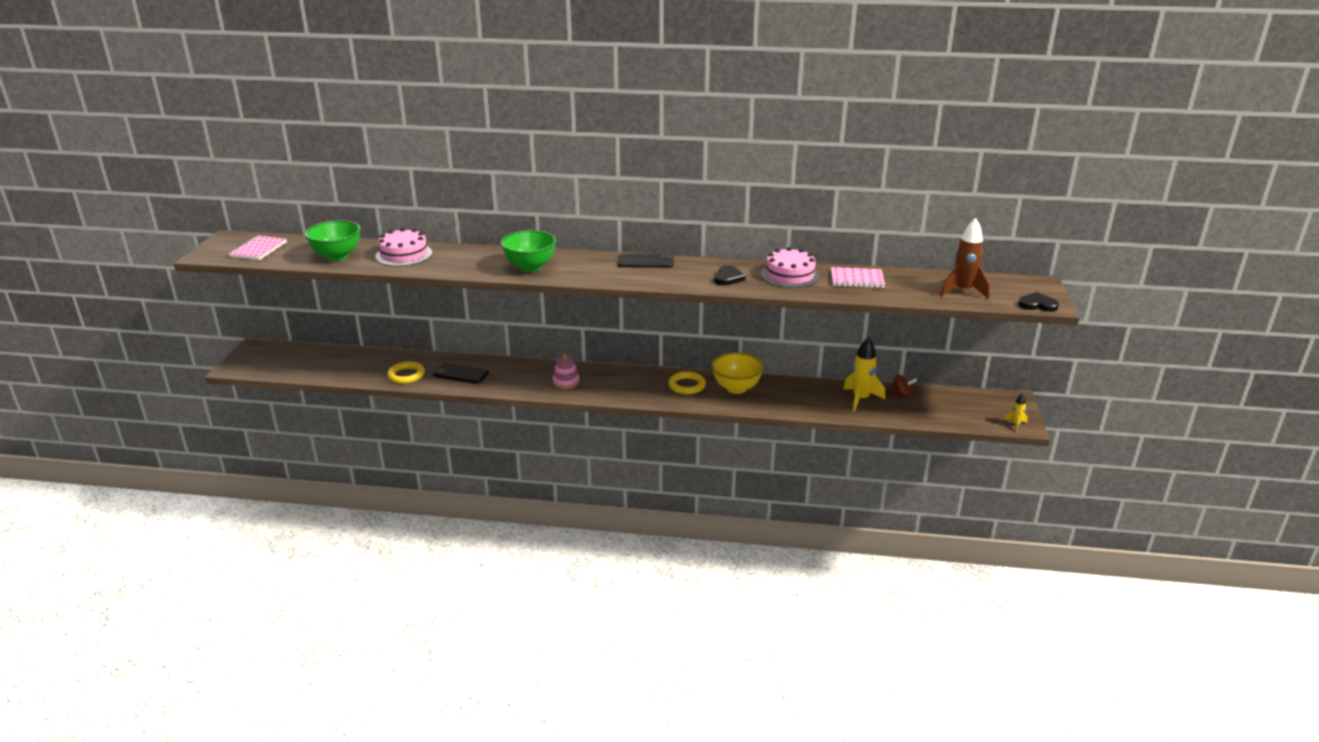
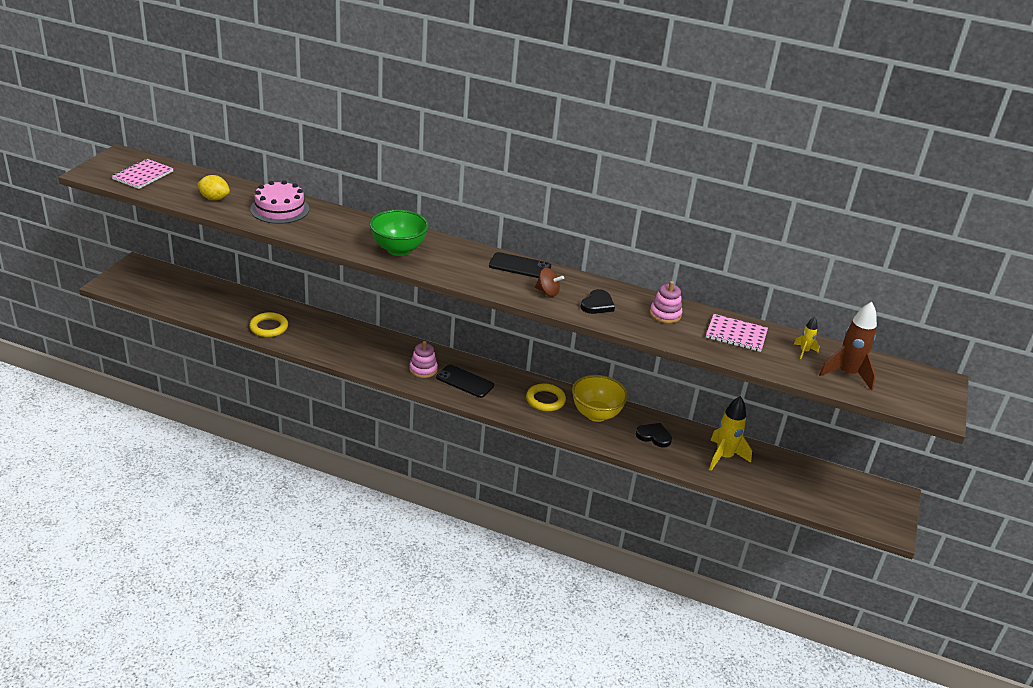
camera: 10 degrees right, 5 degrees up
(337, 256) = (214, 199): green bowl -> yellow lemon
(461, 374) = (322, 337): black phone -> black phone (465, 381)
(790, 275) = (665, 314): pink cake -> pink stacking toy
(901, 395) = (770, 461): brown spinning top -> brown spinning top (547, 292)
(1015, 424) = (883, 526): yellow rocket -> yellow rocket (804, 351)
(1037, 305) = (924, 410): black heart -> black heart (654, 436)

